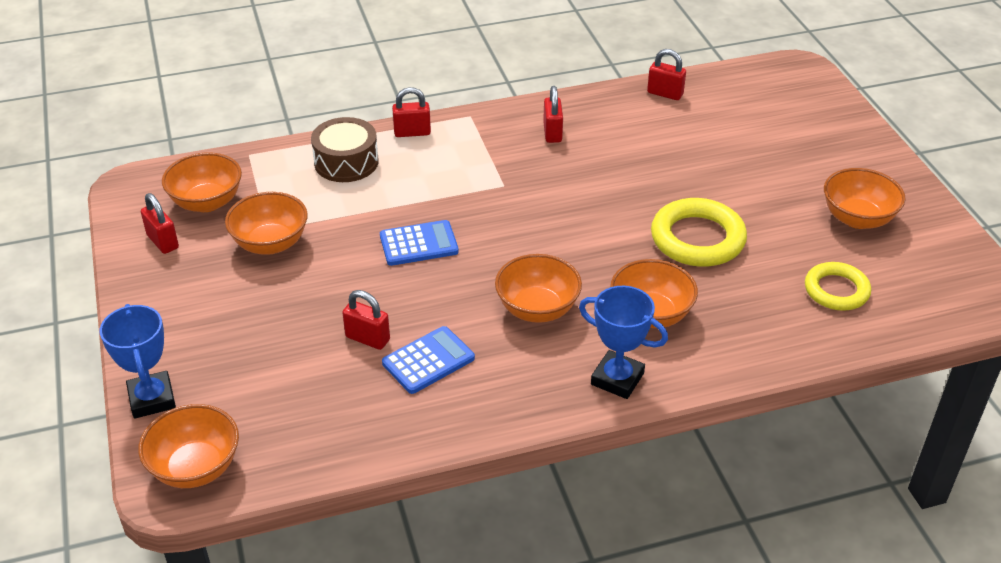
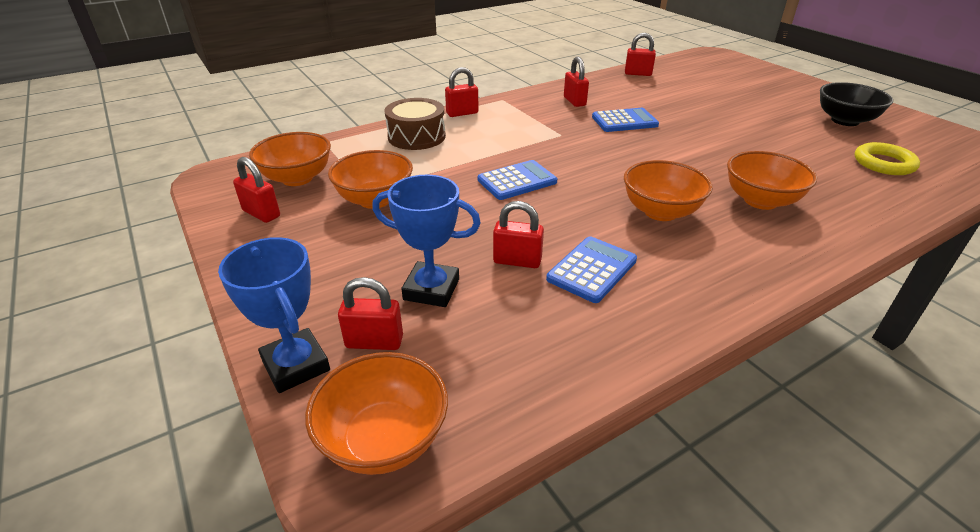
camera: 15 degrees left, 5 degrees down
(216, 391) = (374, 342): none -> red padlock
(589, 176) = (624, 121): none -> blue calculator
(617, 379) = (782, 254): blue trophy -> blue trophy (431, 289)
(697, 239) = (744, 147): yellow ring -> none
(857, 218) = (845, 121): orange bowl -> black bowl

